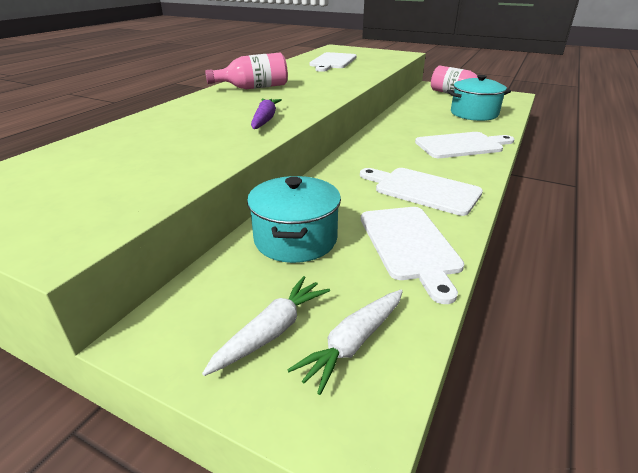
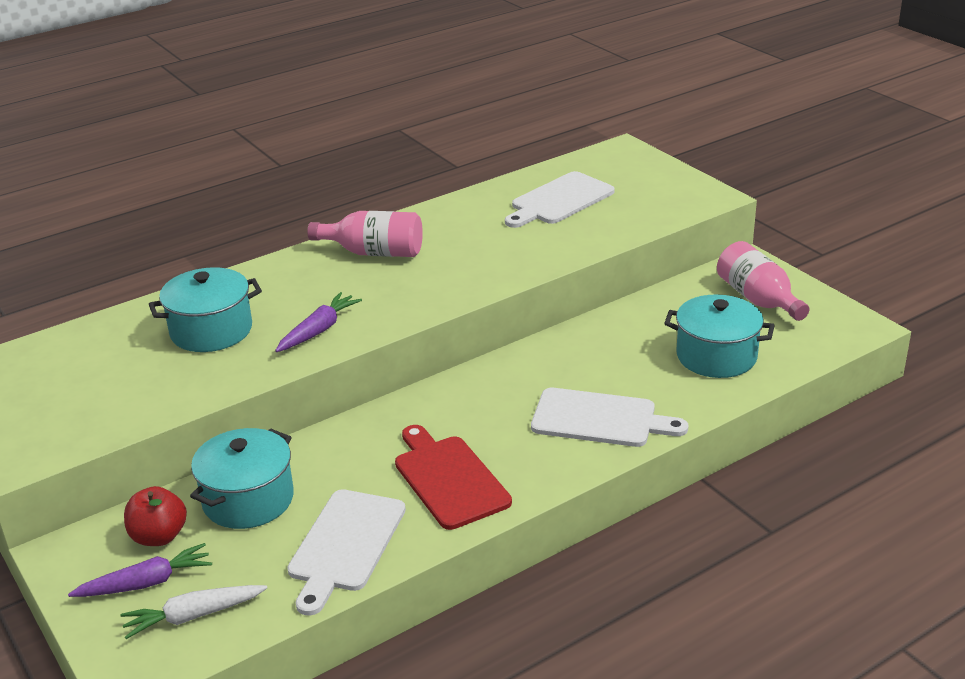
camera: 30 degrees right, 0 degrees up
(179, 133) = (211, 331): none -> turquoise pot
(244, 288) = (159, 536): none -> red apple
(271, 331) = (146, 583): white carrot -> purple carrot
(423, 190) = (449, 479): white cutting board -> red cutting board

